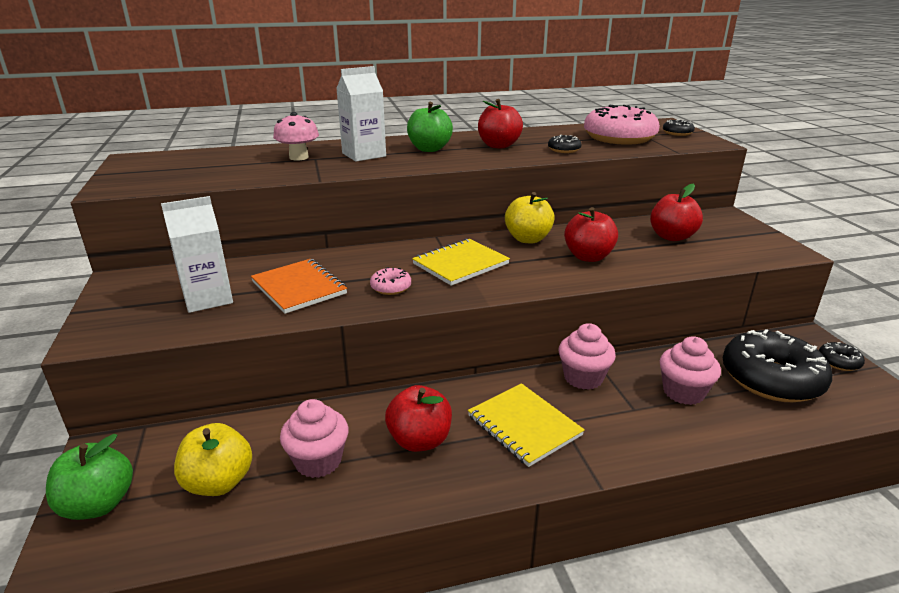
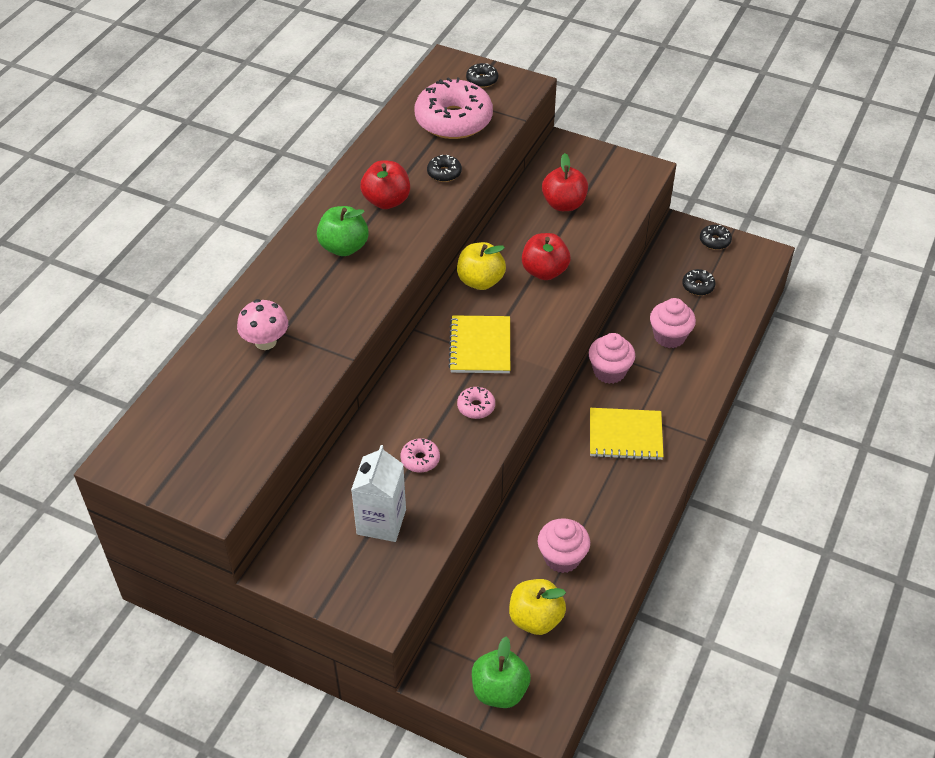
camera: 50 degrees left, 20 degrees up
(299, 288) = (420, 459): orange notebook -> pink donut
(364, 155) = (310, 296): white carton -> none
(419, 440) = (590, 495): red apple -> none
(771, 379) = (698, 286): black donut -> black donut, size x0.43

